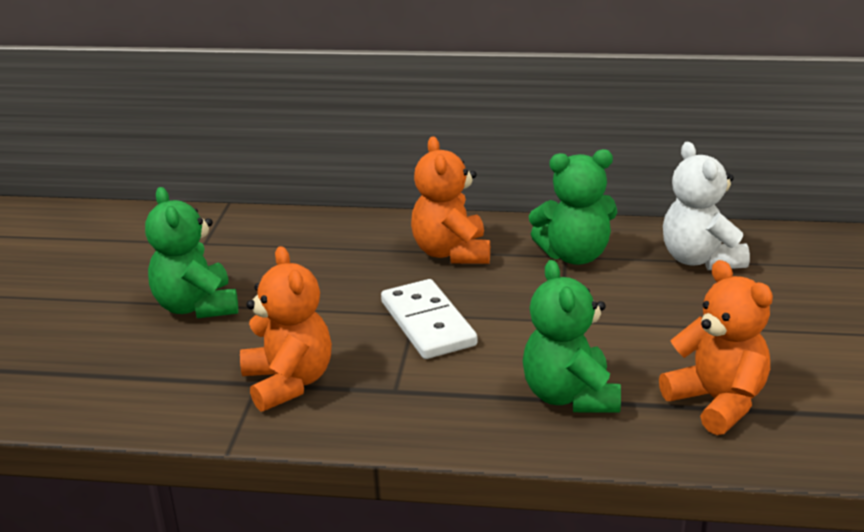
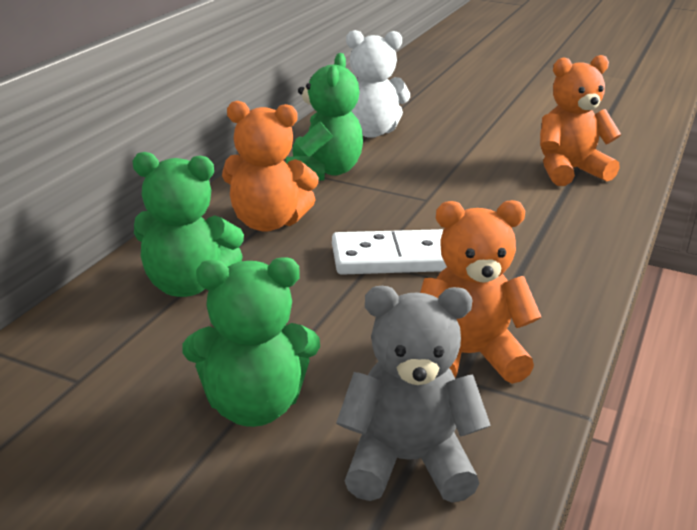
camera: 75 degrees left, 0 degrees up
(154, 376) = (407, 462): none -> grey teddy bear
(570, 396) = (544, 219): green teddy bear -> green teddy bear (188, 285)

